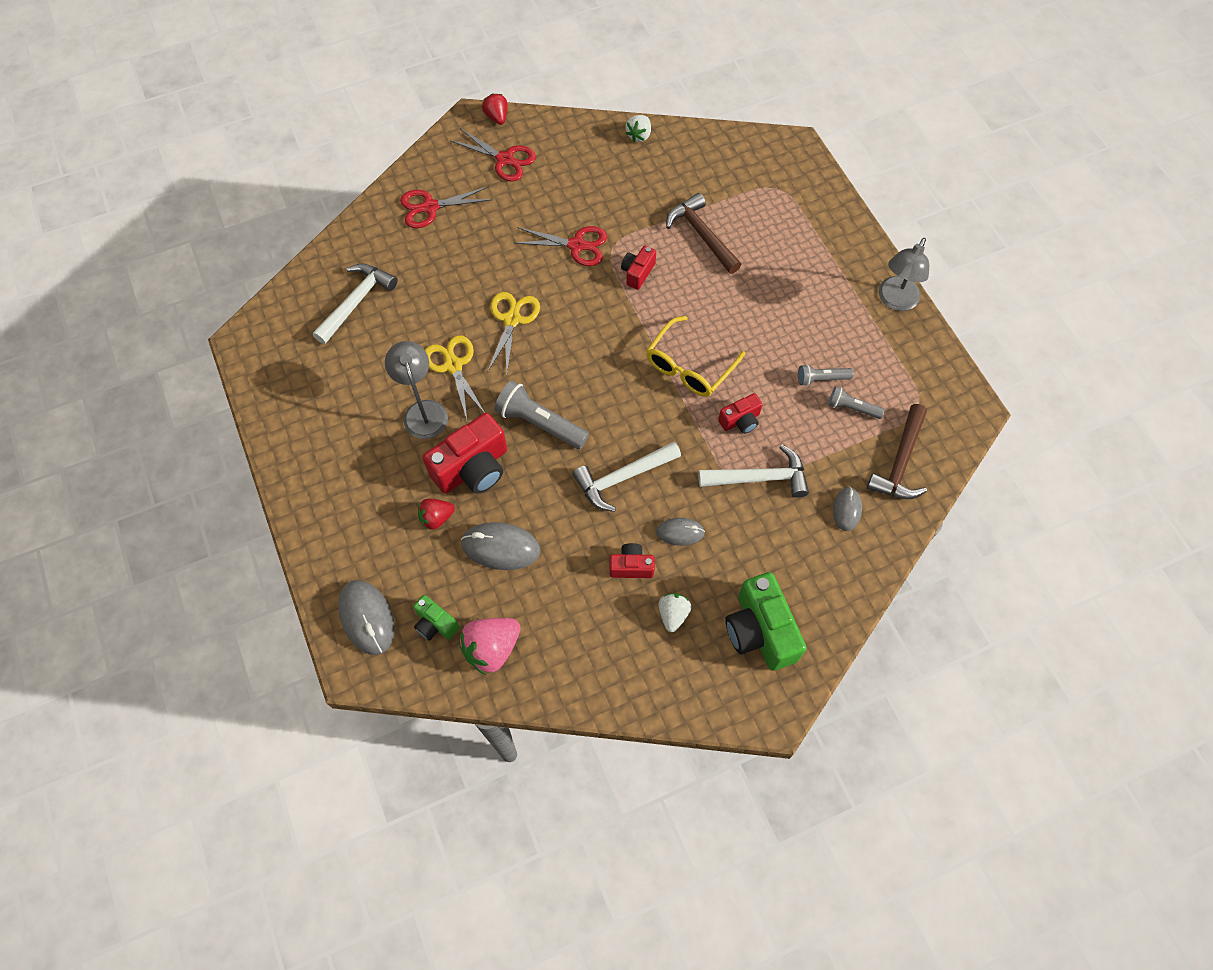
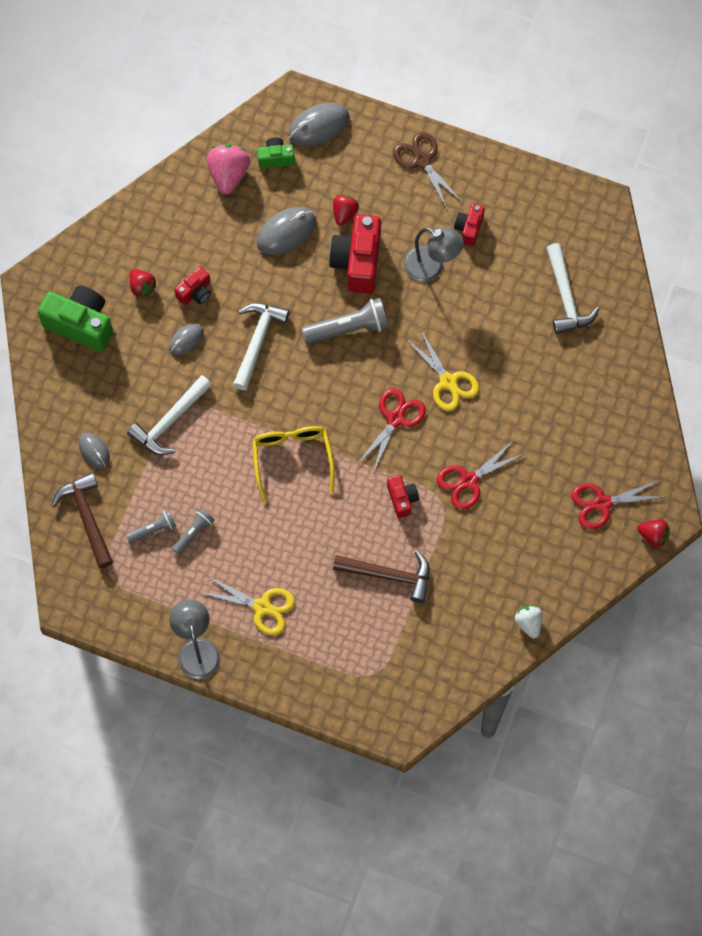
camera: 135 degrees right, 5 degrees up
(324, 503) = (422, 160): none -> brown scissors
(367, 618) = (318, 126): grey mouse -> grey mouse turned 45 degrees counterclockwise
(430, 207) = (606, 412): red scissors -> red scissors (395, 418)
(453, 365) = (448, 314): yellow scissors -> yellow scissors (262, 607)
(673, 614) = (142, 287): white strawberry -> red strawberry
(740, 421) = (220, 450): red camera -> red camera (469, 228)

